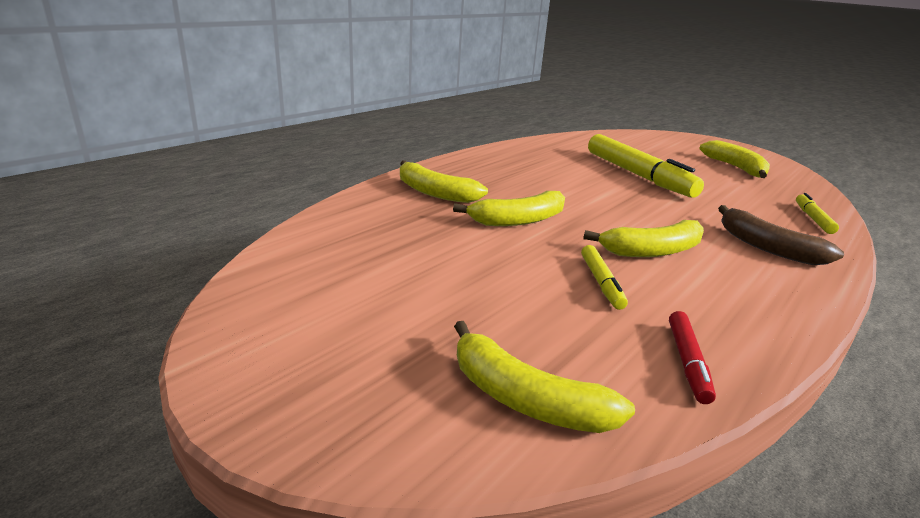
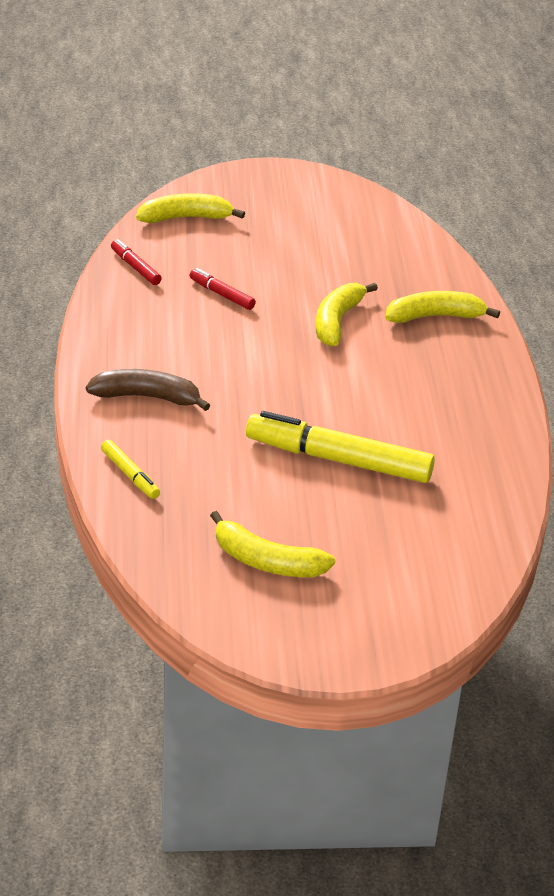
camera: 135 degrees right, 10 degrees up
(601, 283) = (221, 294): yellow marker -> red marker
(652, 251) = (220, 342): yellow banana -> none

